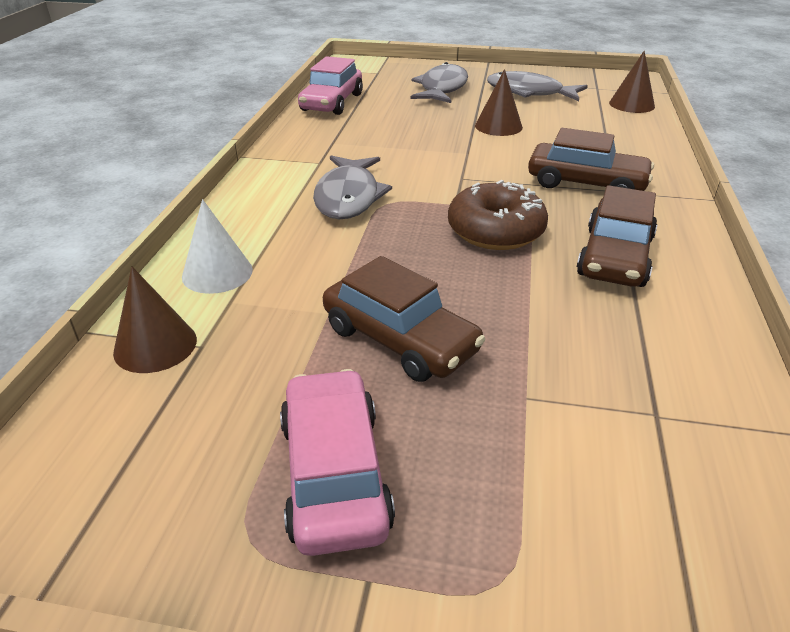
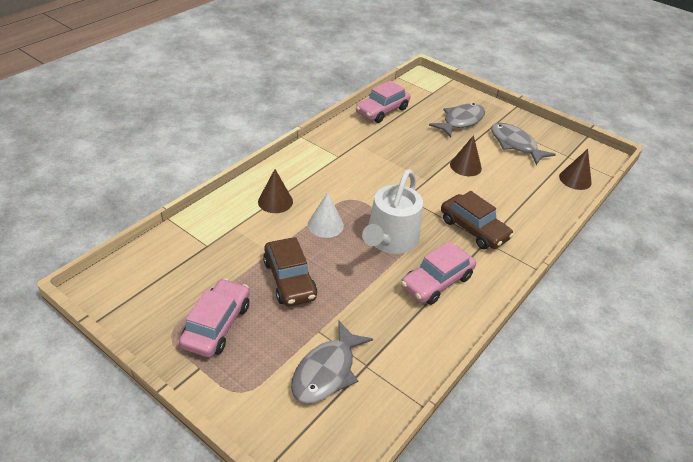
camera: 25 degrees right, 5 degrees up
(155, 345) = (189, 237): brown cone -> brown cone (275, 201)
(217, 273) = (238, 209): white cone -> white cone (325, 225)
(348, 197) = (334, 187): grey fish -> grey fish (327, 371)
(495, 231) = (390, 240): brown donut -> white watering can
(615, 257) = (437, 282): brown car -> pink car

